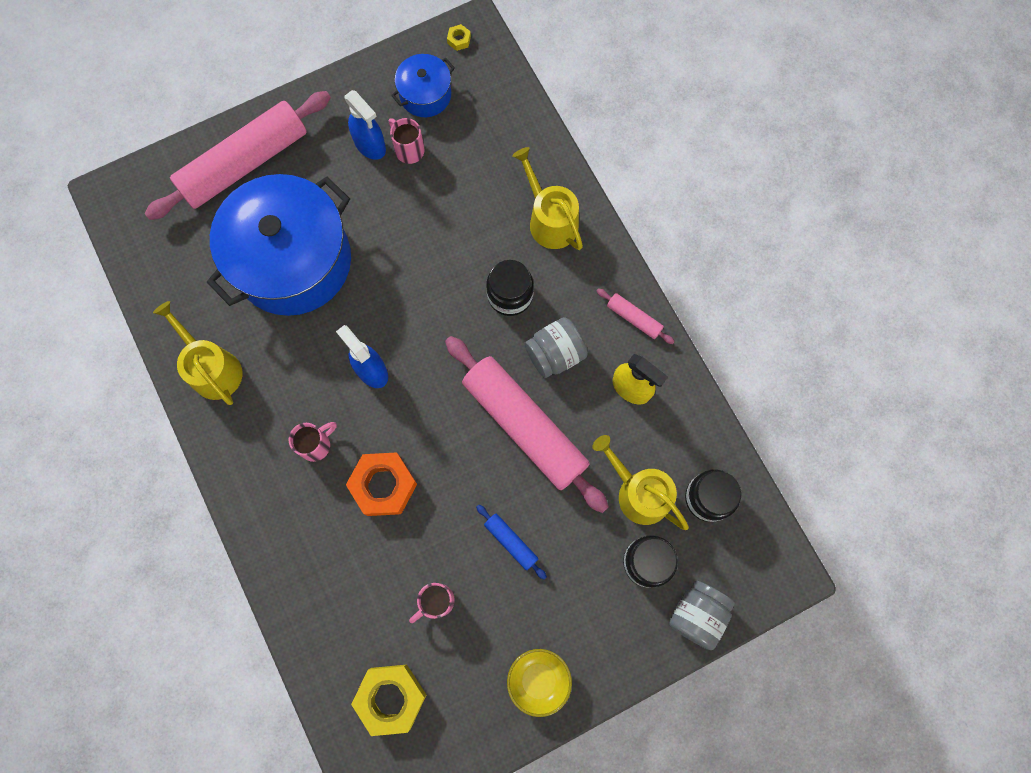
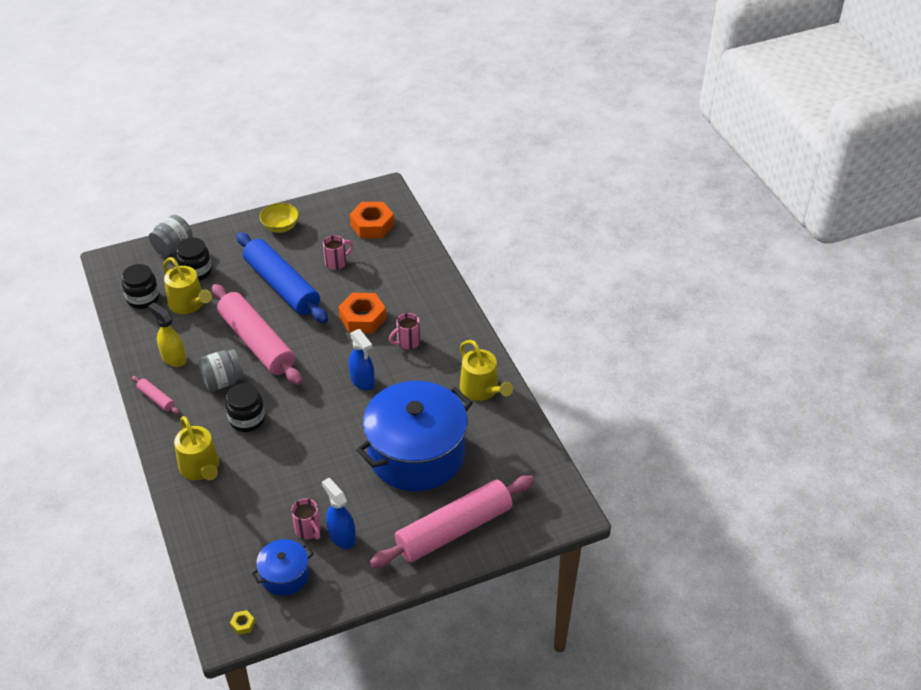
camera: 175 degrees left, 30 degrees down
(391, 698) = (372, 225): yellow nut -> orange nut
(511, 542) = (282, 286): blue rolling pin -> blue rolling pin, size x2.41

